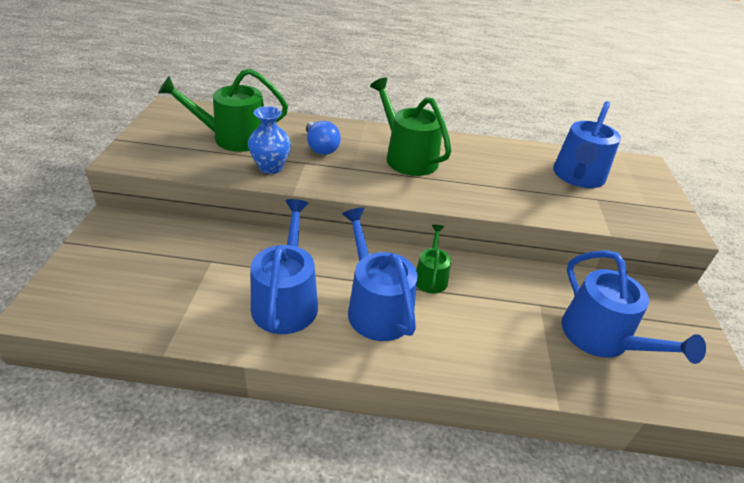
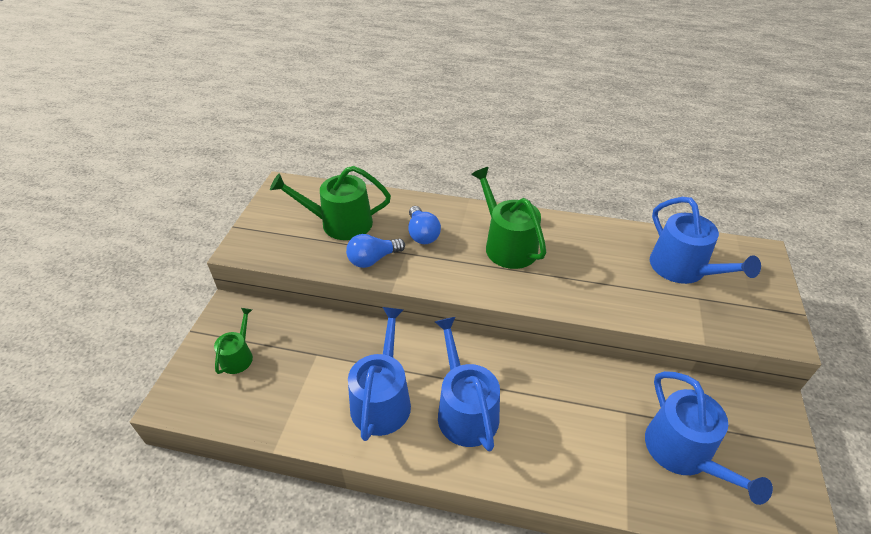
camera: 10 degrees right, 5 degrees up
(270, 167) = (373, 259): blue vase -> blue light bulb
(431, 277) = (520, 377): green watering can -> green watering can (238, 356)
(578, 177) = (683, 269): blue watering can -> blue watering can turned 60 degrees counterclockwise

